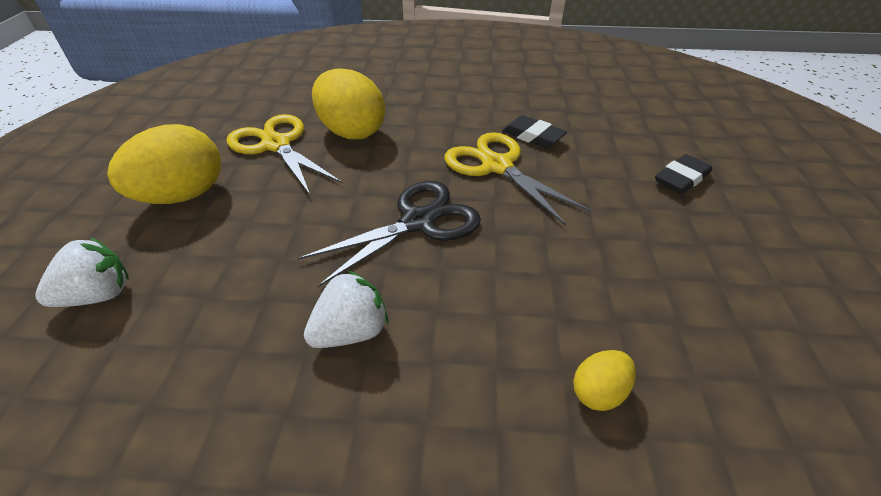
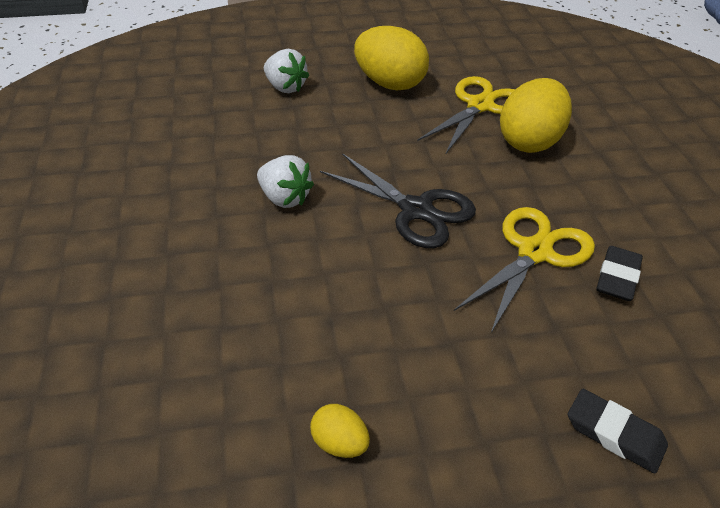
camera: 75 degrees right, 0 degrees up
(598, 392) = (259, 342): yellow egg -> yellow egg (339, 443)

